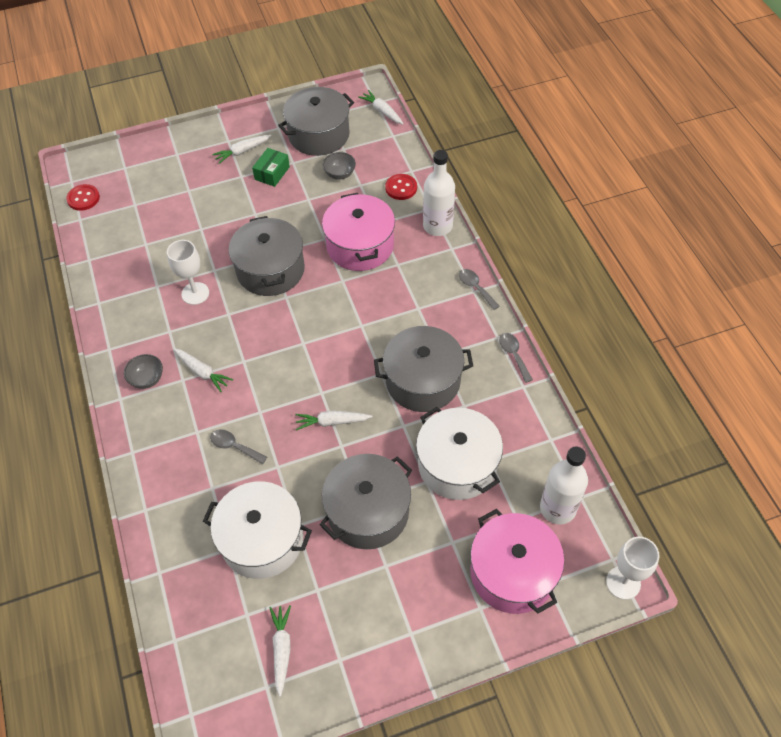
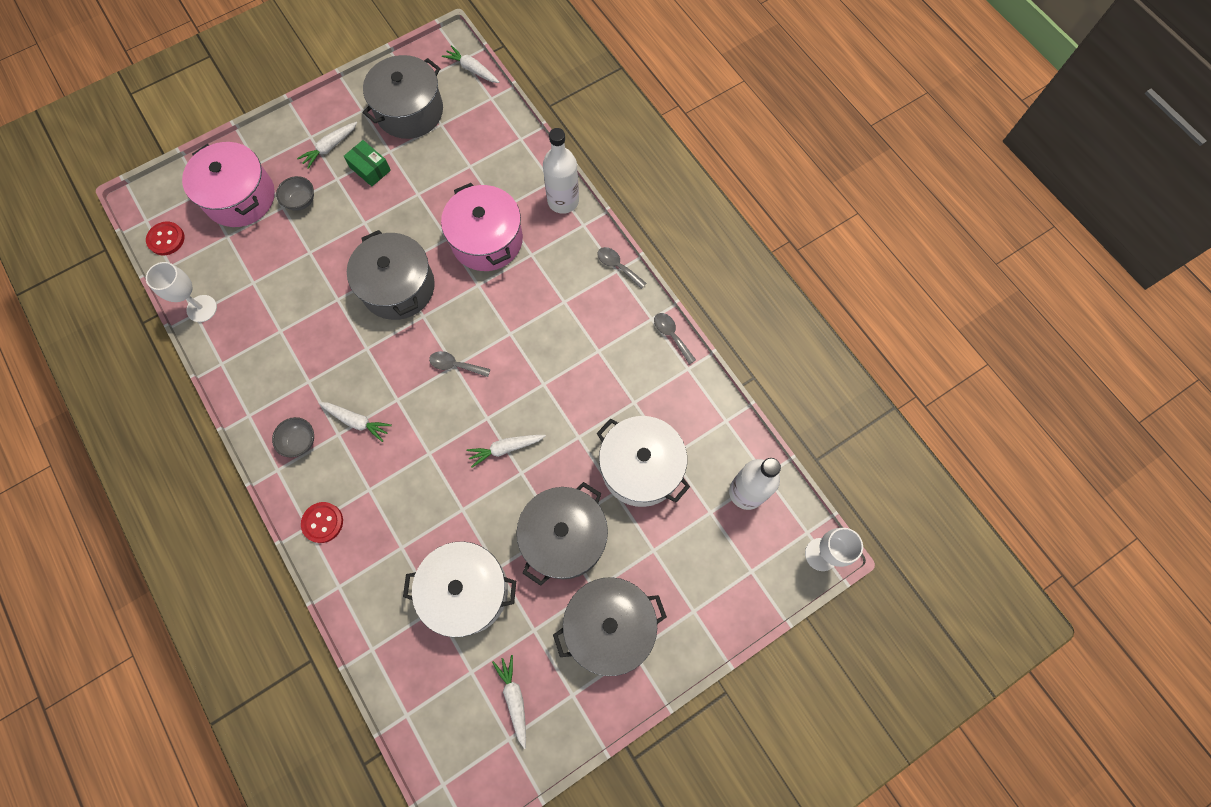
camera: 15 degrees left, 15 degrees up
(195, 293) = (324, 331): white goblet -> white goblet (202, 308)
(234, 446) = (412, 497): grey spoon -> grey spoon (455, 365)
(272, 173) = (370, 169): green box -> green box turned 60 degrees counterclockwise
(340, 174) = (444, 156): grey bowl -> grey bowl (301, 201)
(401, 188) = (514, 161): red button -> red button (323, 522)
(423, 381) = (587, 383): grey pot -> grey pot (609, 626)
(512, 572) = (717, 568): pink pot -> pink pot (240, 197)

